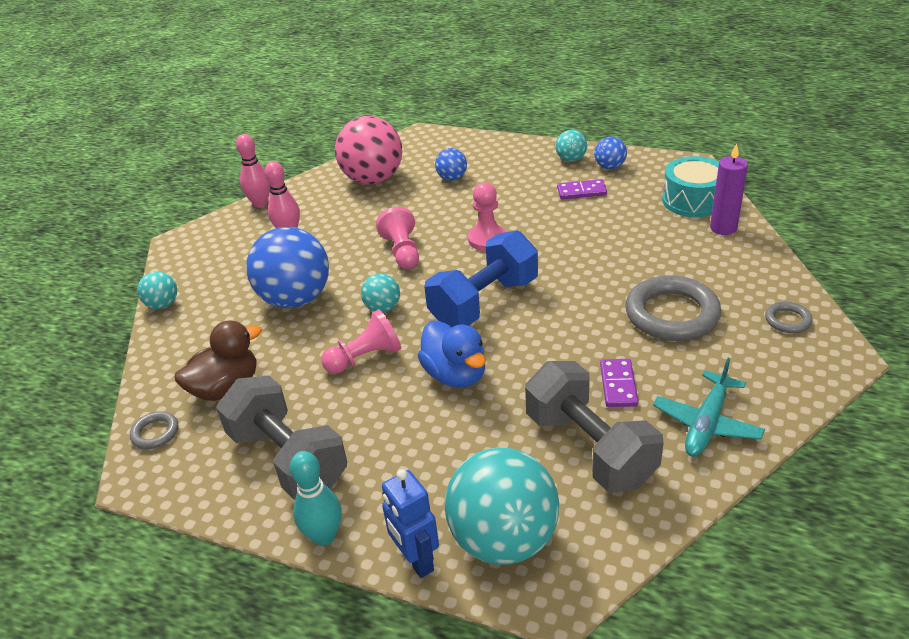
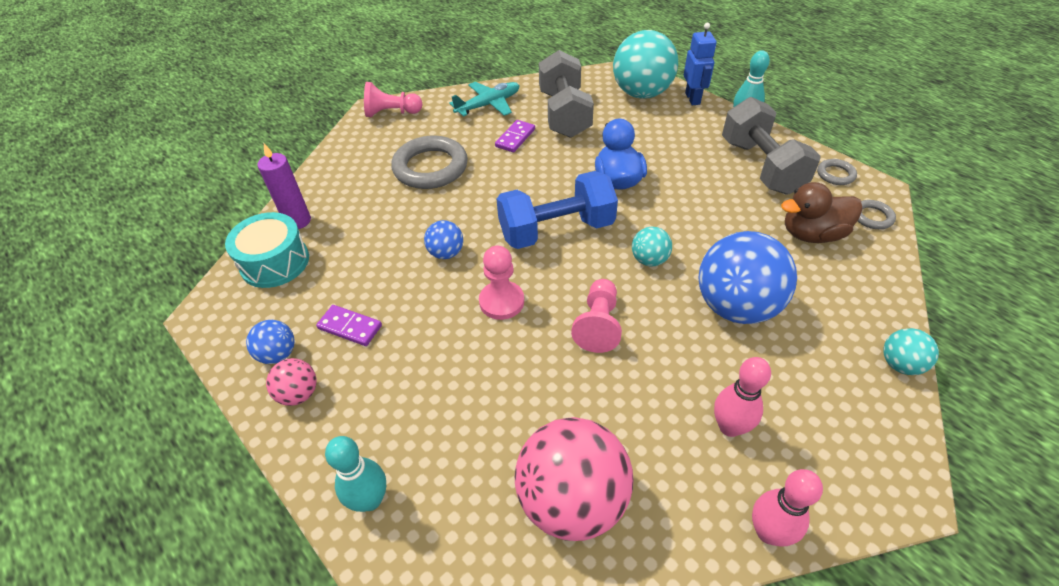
camera: 155 degrees left, 10 degrees up
(365, 358) = (683, 218): pink pawn -> pink pawn (392, 113)
(452, 178) = (464, 437): blue ball -> blue ball (446, 253)
(481, 147) = (370, 500): none -> turquoise bowling pin
(571, 159) = (299, 394): turquoise ball -> pink ball
(787, 320) = (368, 137): grey ring -> grey ring (835, 174)

